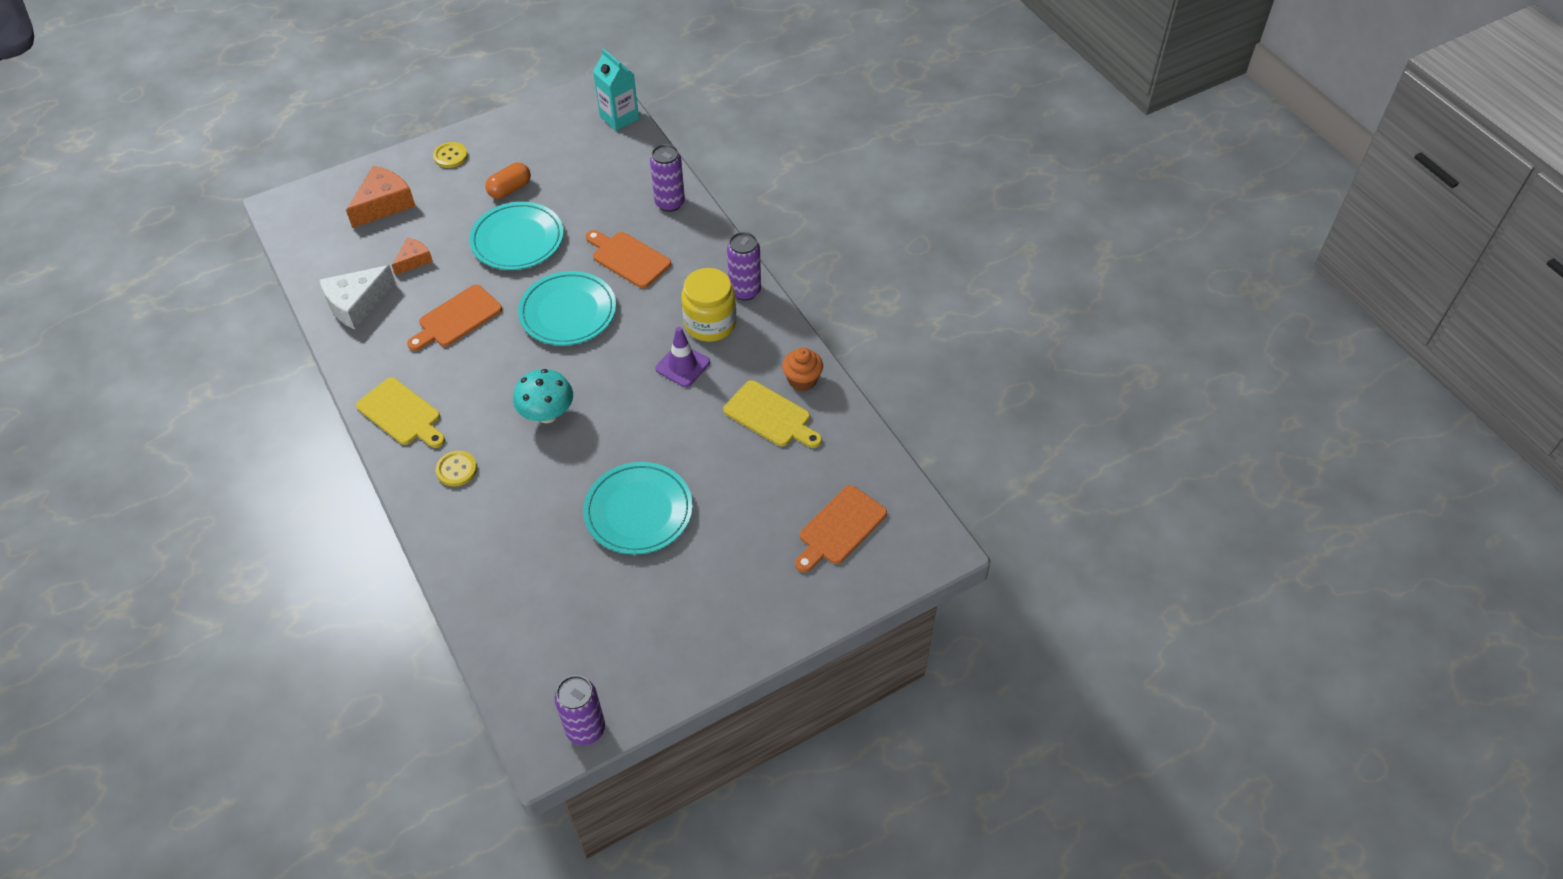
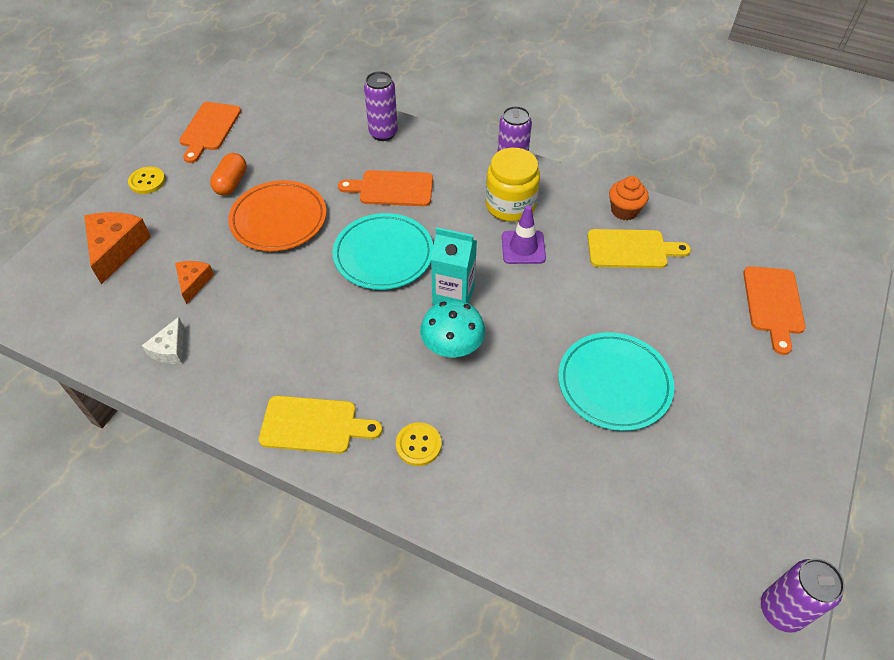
camera: 35 degrees left, 0 degrees up
(357, 304) = (170, 349): white cheese -> white cheese, size x0.58
(457, 318) = (285, 311): orange cutting board -> orange cutting board (209, 129)
(517, 240) = (279, 219): turquoise plate -> orange plate
(619, 118) = (276, 90): turquoise carton -> turquoise carton (453, 295)

